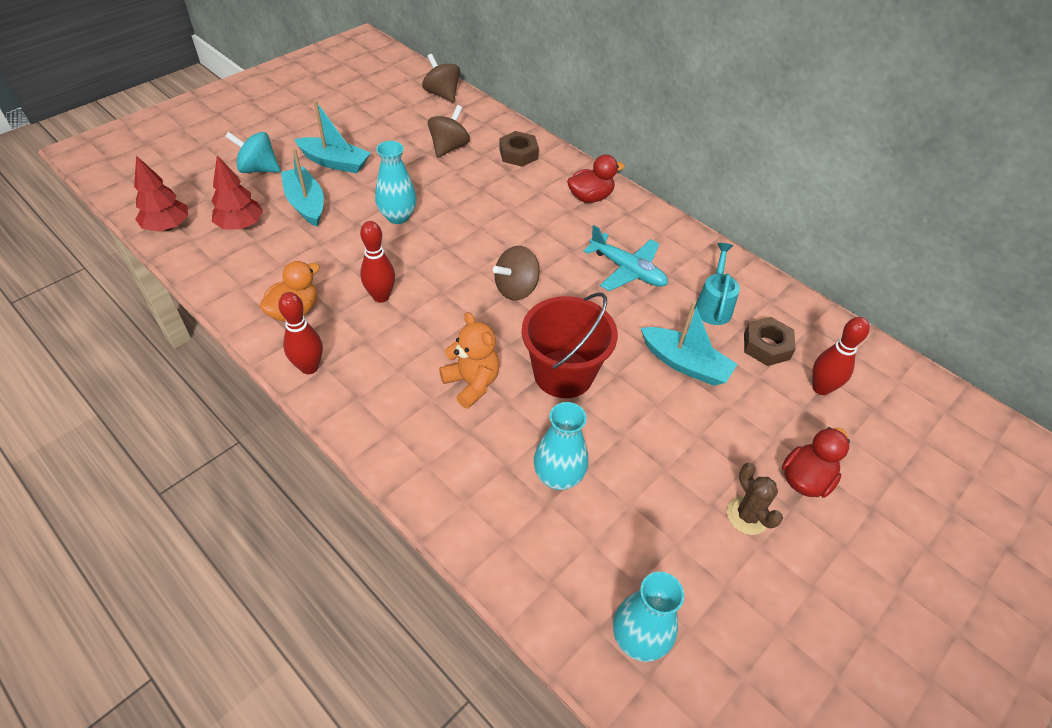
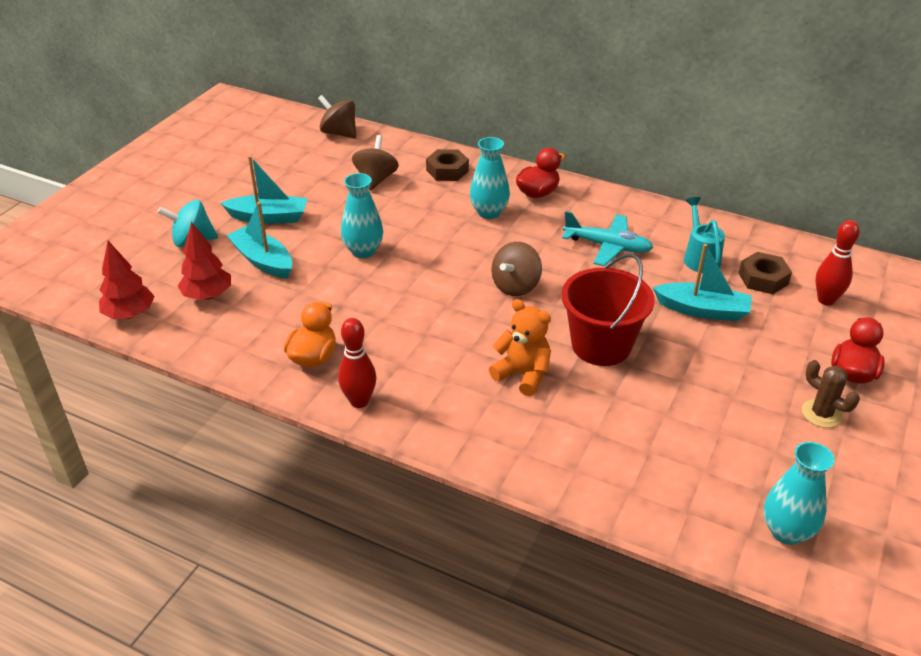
camera: 15 degrees left, 10 degrees down
(381, 296) = (391, 324): red bowling pin -> none
(558, 477) = (646, 428): turquoise vase -> turquoise vase (489, 212)

